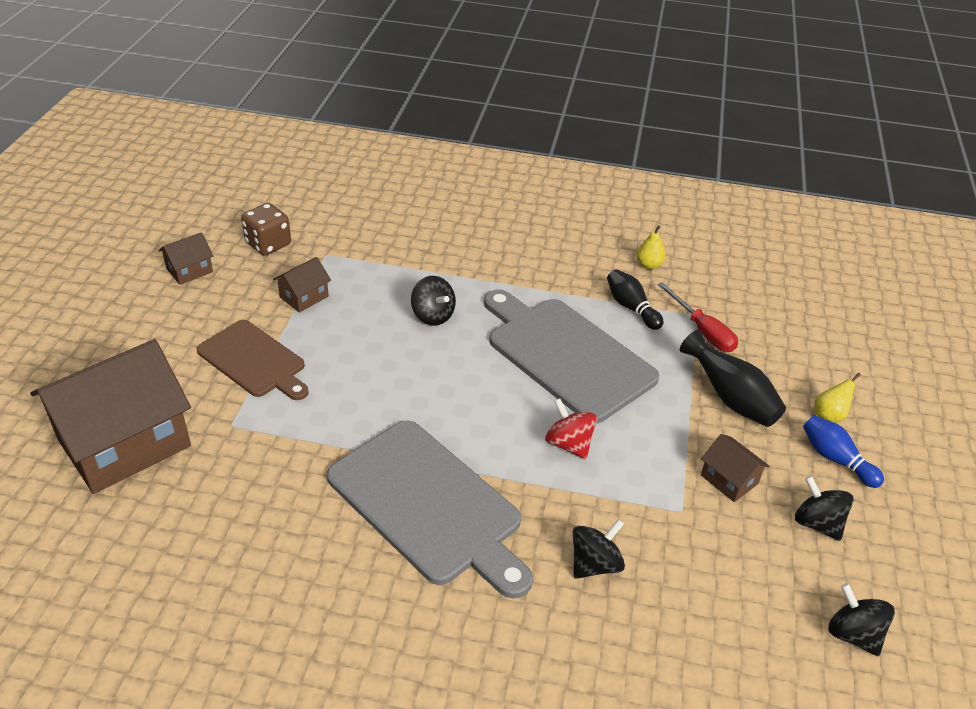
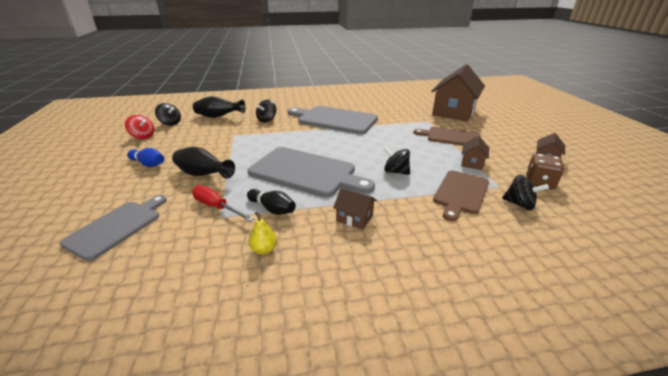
camera: 160 degrees right, 10 degrees down
(385, 260) = (461, 193): none -> brown cutting board
(569, 444) = (289, 142): red spinning top -> red spinning top (143, 137)
(725, 630) = (218, 117): none -> black vase
(729, 479) = (210, 147): brown house -> brown house (354, 218)
(817, 523) = (171, 143): black spinning top -> black spinning top (519, 204)
(821, 337) = (116, 227): none -> grey cutting board
(829, 416) = (141, 180): yellow pear -> none

